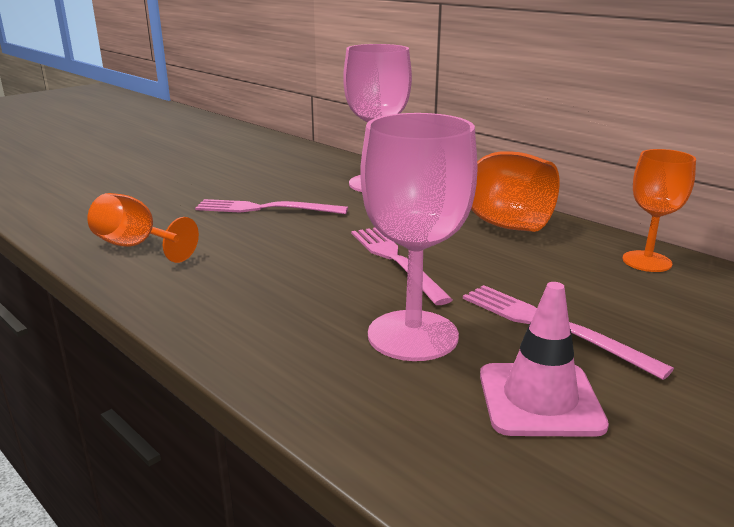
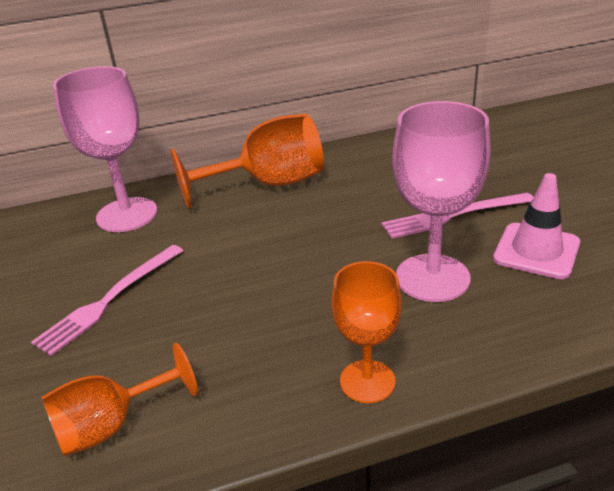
camera: 60 degrees left, 10 degrees up
(395, 261) = (304, 251): pink fork -> none
(646, 261) = (390, 150): orange goblet -> orange goblet (367, 381)

